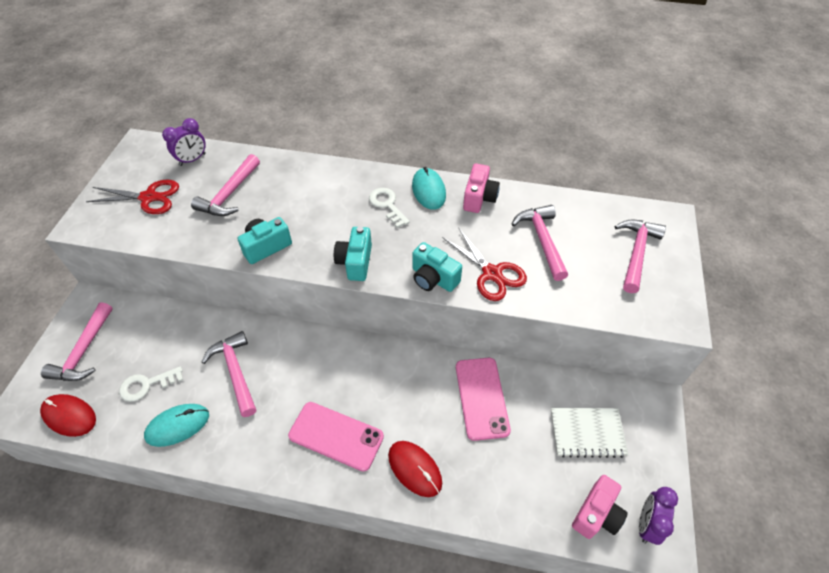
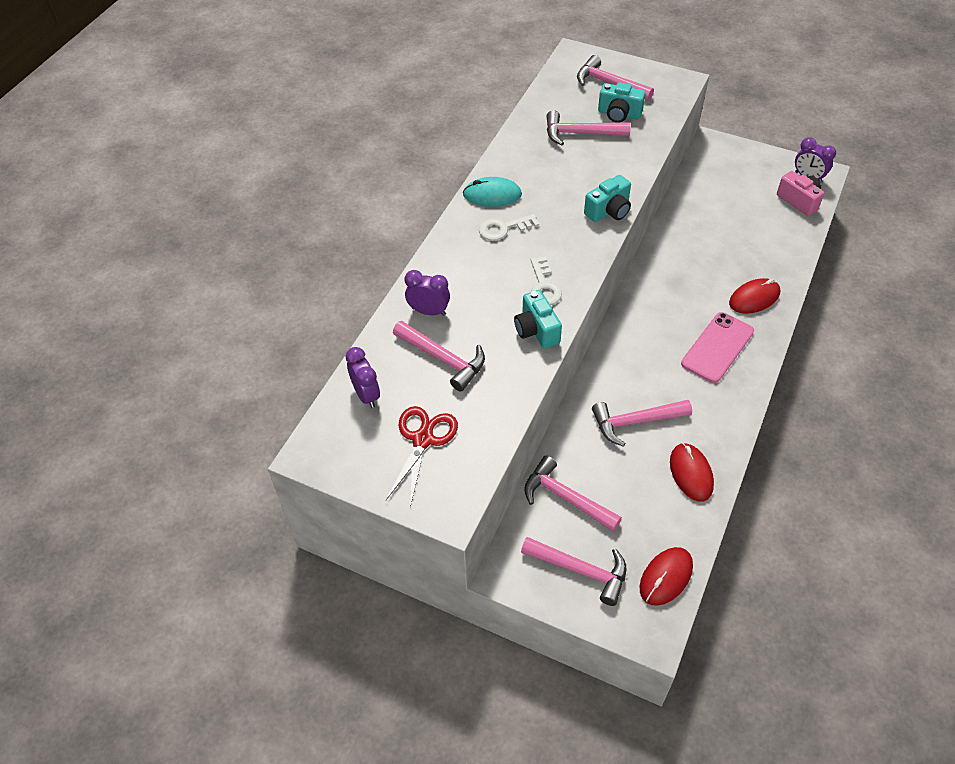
camera: 75 degrees left, 0 degrees up
(146, 385) = (638, 503): white key -> white key (544, 286)
(154, 330) = (566, 497): none -> pink hammer
(177, 426) = (691, 473): turquoise mouse -> red mouse
(280, 176) = (429, 311): none -> purple clock
(355, 262) = (575, 262): turquoise camera -> turquoise camera (619, 114)
(479, 198) = (514, 162): pink camera -> none
(481, 398) = (693, 243): pink phone -> none
(492, 274) = (612, 172): red scissors -> none
(587, 433) = (734, 188): white notebook -> none

